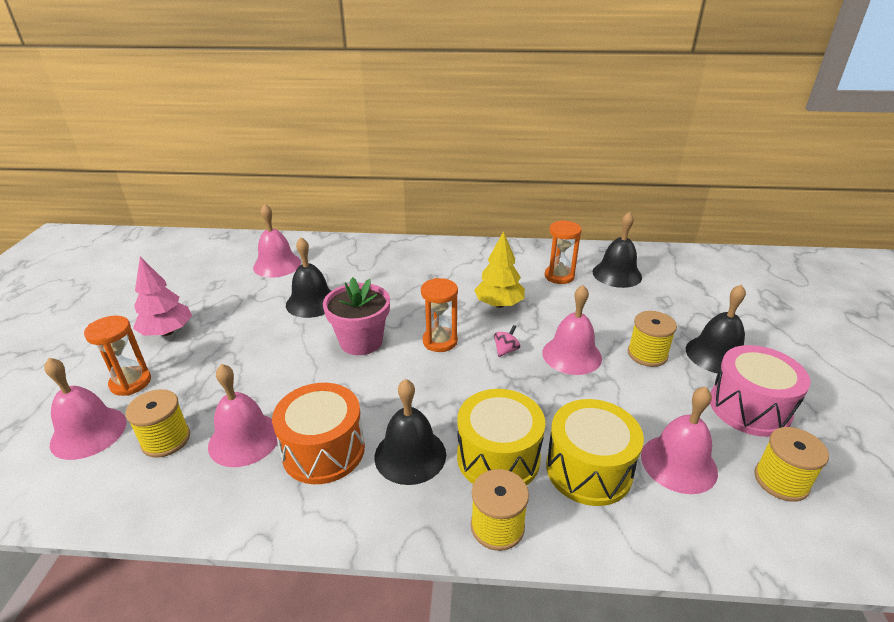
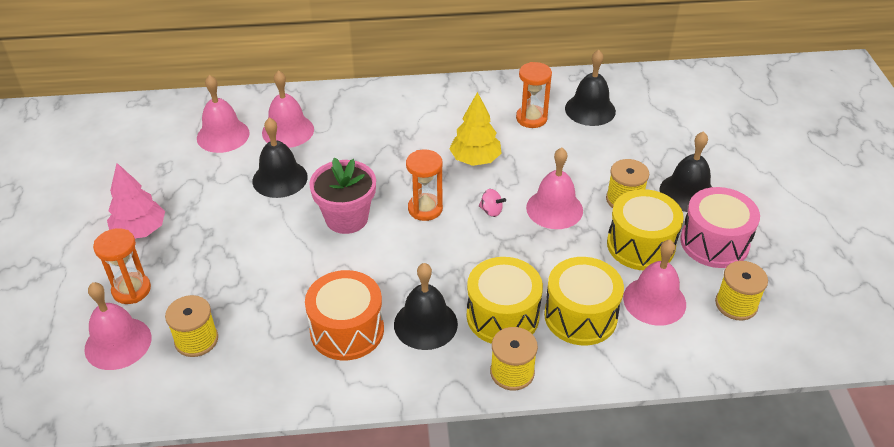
camera: 10 degrees left, 10 degrees up
(244, 439) = (270, 329): pink bell -> pink bell (288, 131)
(506, 350) = (491, 211): pink spinning top -> pink spinning top turned 90 degrees clockwise
(663, 400) = (640, 245): none -> yellow drum

